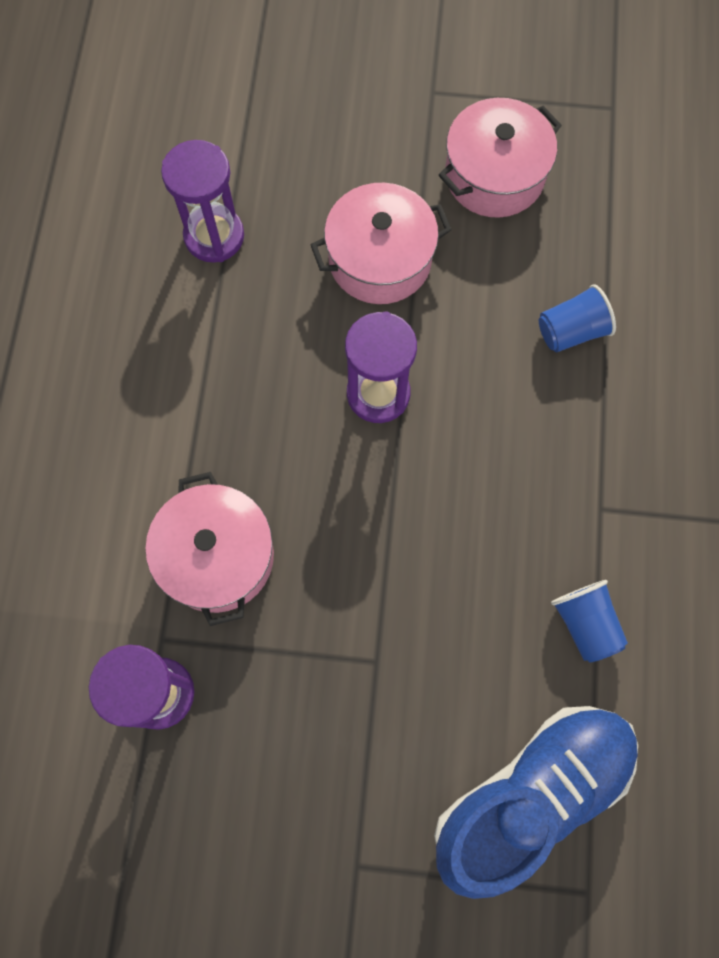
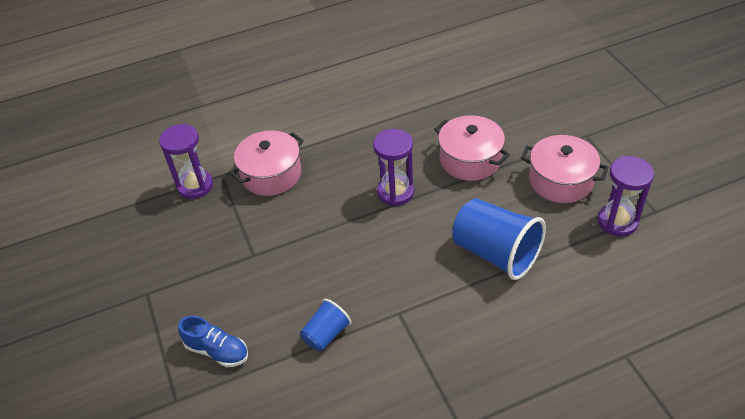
camera: 65 degrees right, 25 degrees down
(214, 236) = (431, 99): purple hourglass -> purple hourglass (617, 221)
(531, 794) = (217, 351): blue shoe -> blue shoe, size x0.52
(571, 331) = (496, 253): blue cup -> blue cup, size x1.88

